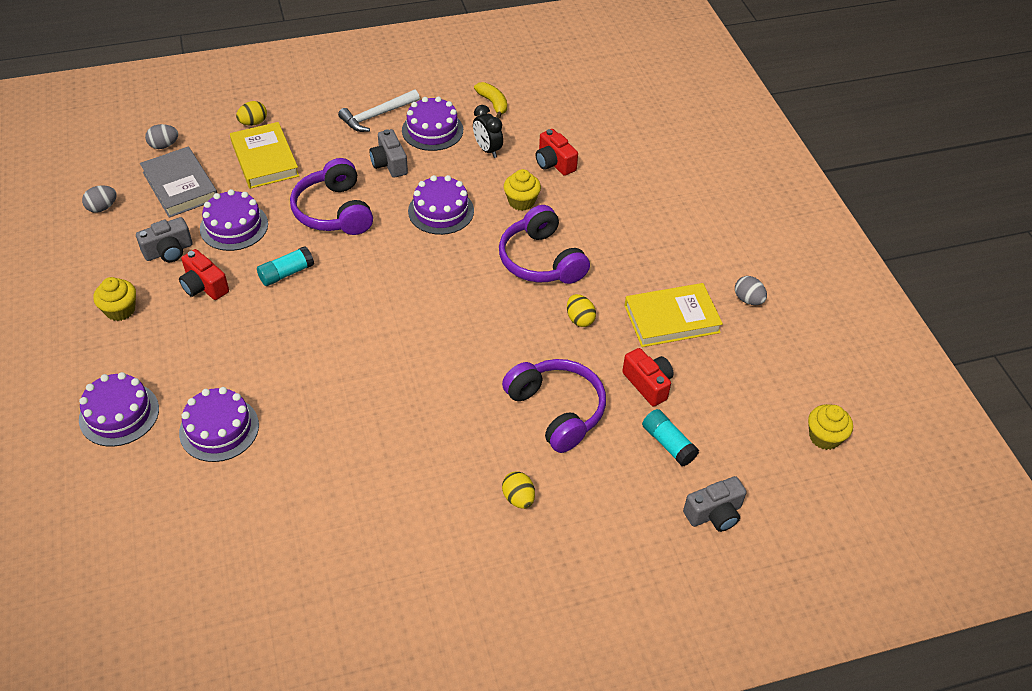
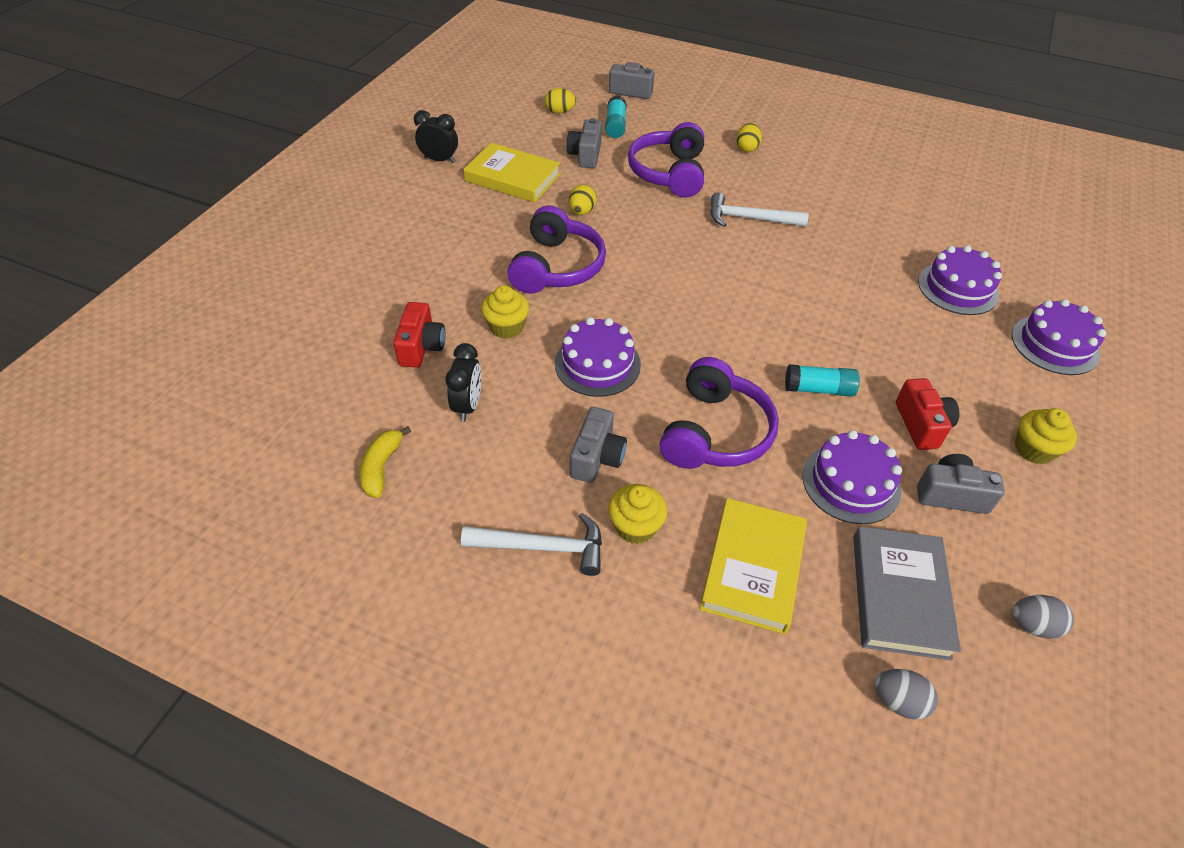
camera: 140 degrees left, 0 degrees up
(253, 123) = (729, 656): yellow egg -> yellow egg (560, 112)
(432, 130) = (498, 474): purple cake -> none
(442, 399) = (749, 219): none -> white hammer
(648, 384) = (585, 155): red camera -> grey camera
(748, 300) = (439, 160): grey egg -> black clock
(824, 437) = (515, 86): yellow cupcake -> yellow cupcake (635, 526)

